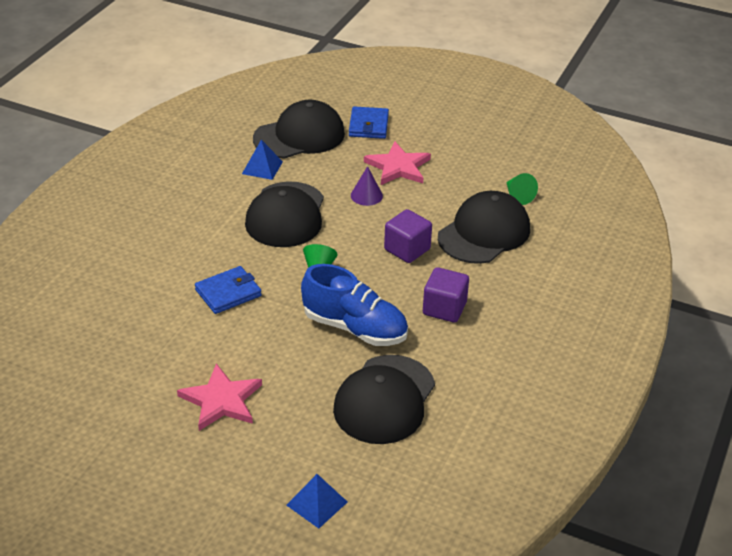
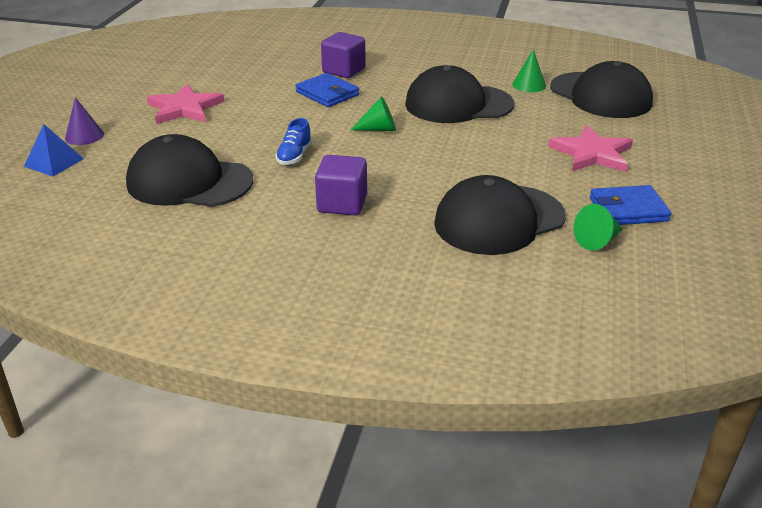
camera: 80 degrees right, 5 degrees down
(262, 167) = (529, 85): blue pyramid -> green cone
(355, 328) = (294, 156): blue shoe -> blue shoe, size x0.48
(366, 195) = (521, 140): purple cone -> purple cone (84, 136)
(368, 125) = (659, 129): blue wallet -> blue wallet (628, 209)
(407, 249) = (437, 172): purple cube -> purple cube (344, 70)
(484, 233) = (499, 220): black cap -> black cap turned 120 degrees clockwise

